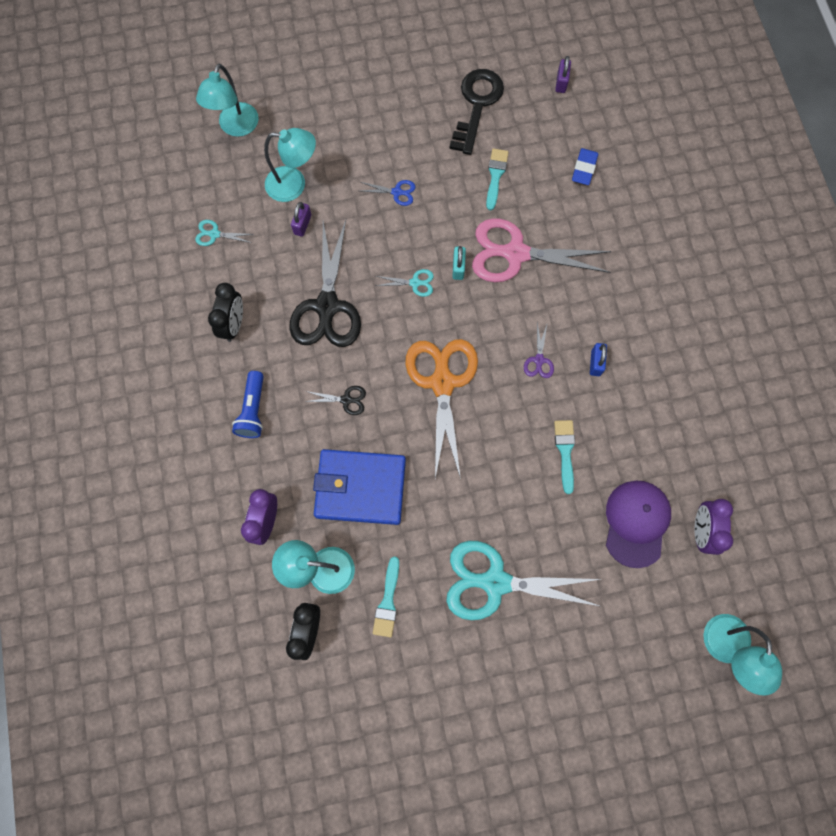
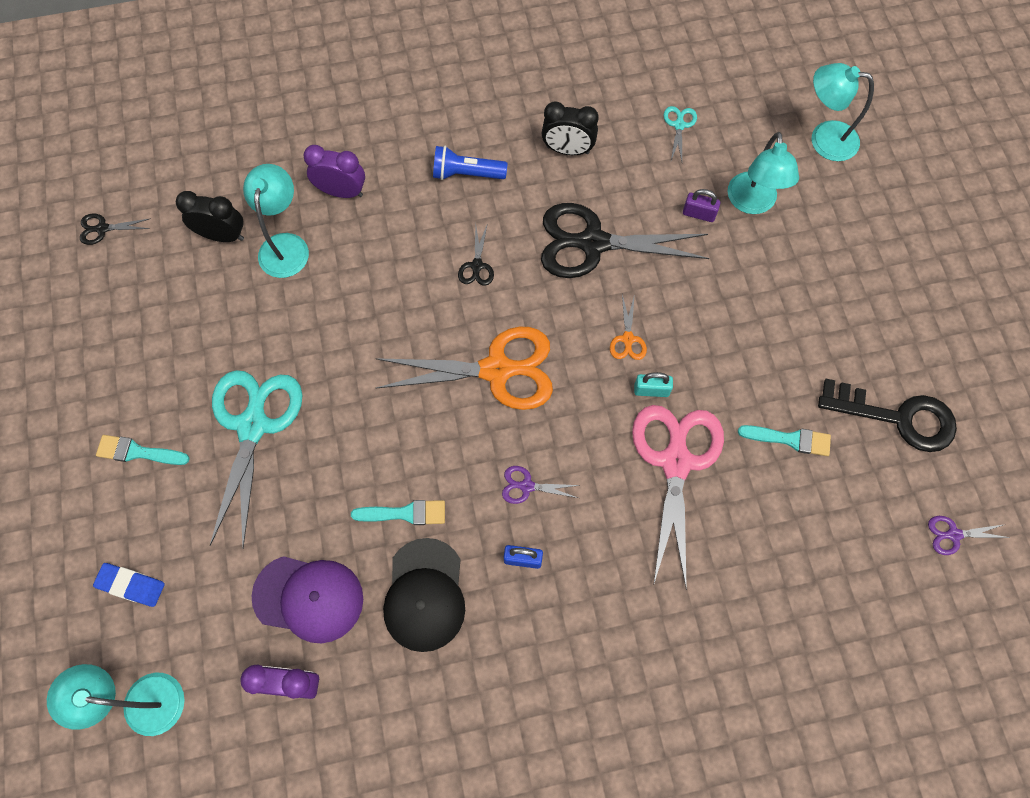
camera: 90 degrees right, 5 degrees down
(296, 753) = (102, 229): none -> black scissors
(360, 488) = (372, 282): blue wallet -> none
(387, 601) = (244, 311): turquoise brush -> turquoise brush (138, 452)
(397, 192) = (753, 317): blue scissors -> none
(415, 283) = (628, 339): turquoise scissors -> orange scissors
(561, 82) = (953, 534): purple padlock -> purple scissors
(584, 169) = (814, 560): blue eraser -> blue eraser (131, 585)
(627, 434) = (425, 595): none -> black cap

